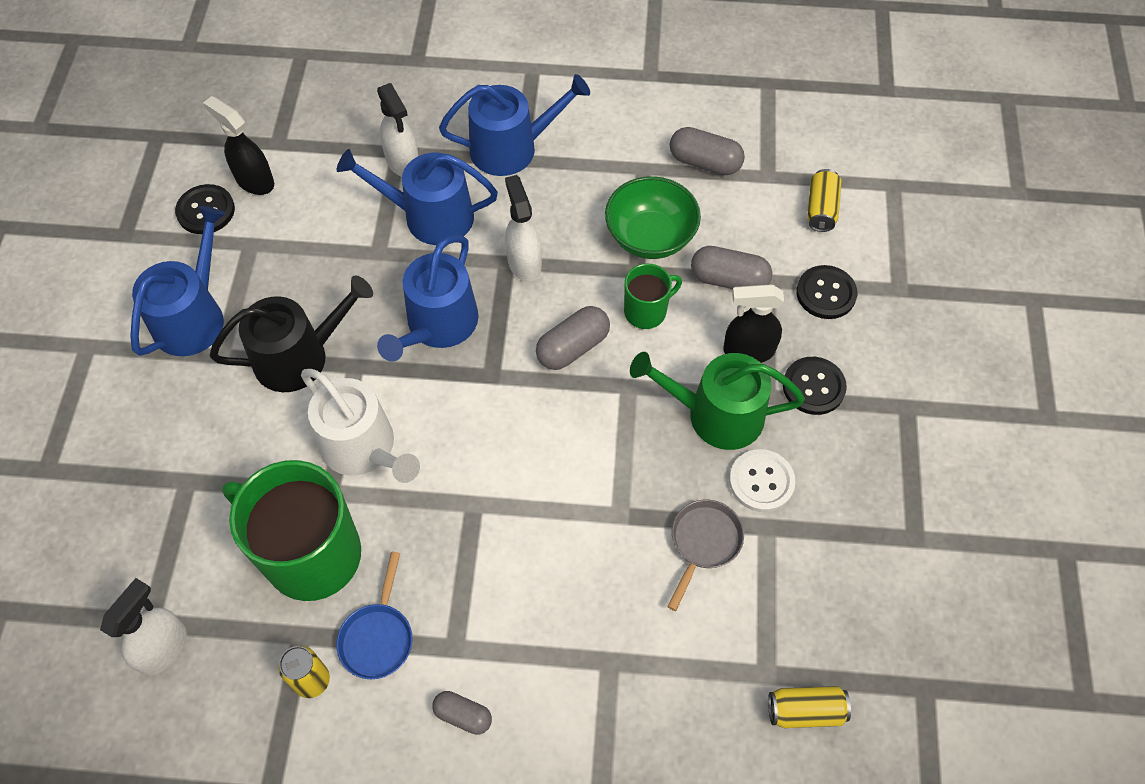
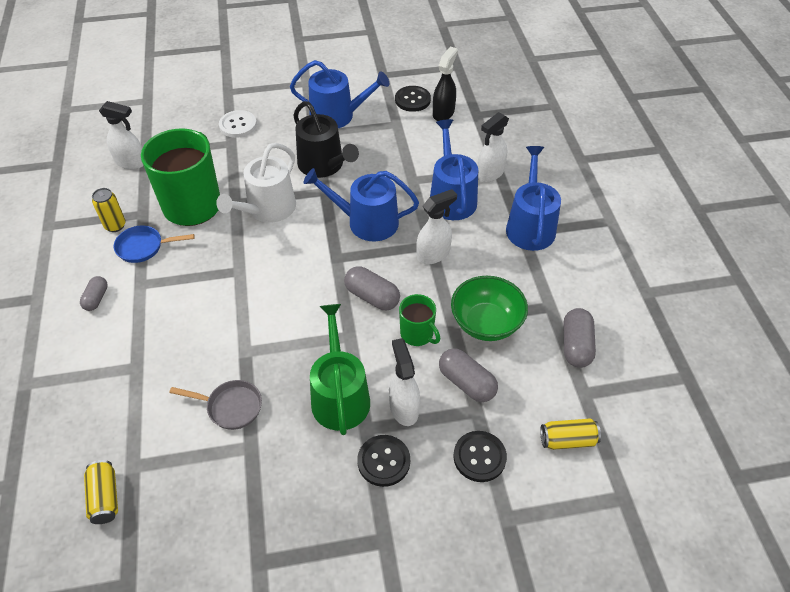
camera: 75 degrees right, 10 degrees down
(512, 148) = (530, 226): blue watering can -> blue watering can turned 150 degrees counterclockwise
(729, 279) = (466, 383): grey capsule -> grey capsule turned 45 degrees counterclockwise
(748, 350) = (404, 408): black spray bottle -> white spray bottle
(761, 481) = (288, 437): white button -> white button (238, 125)

